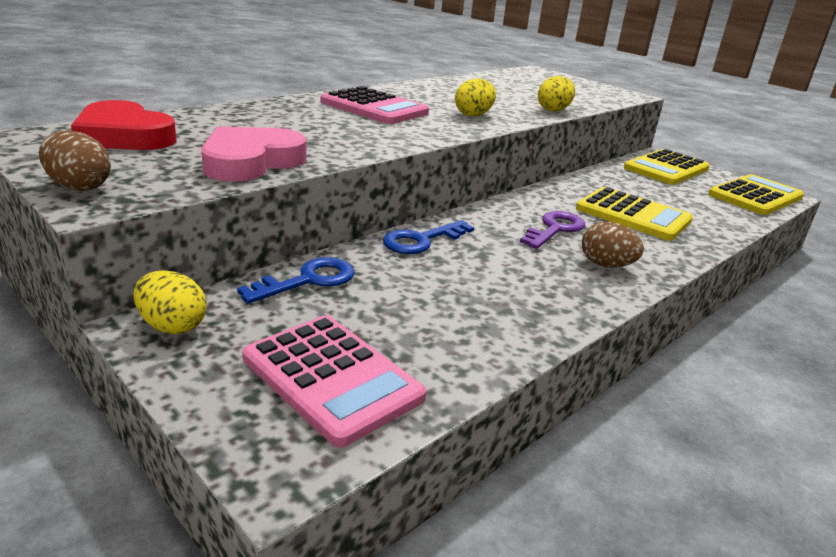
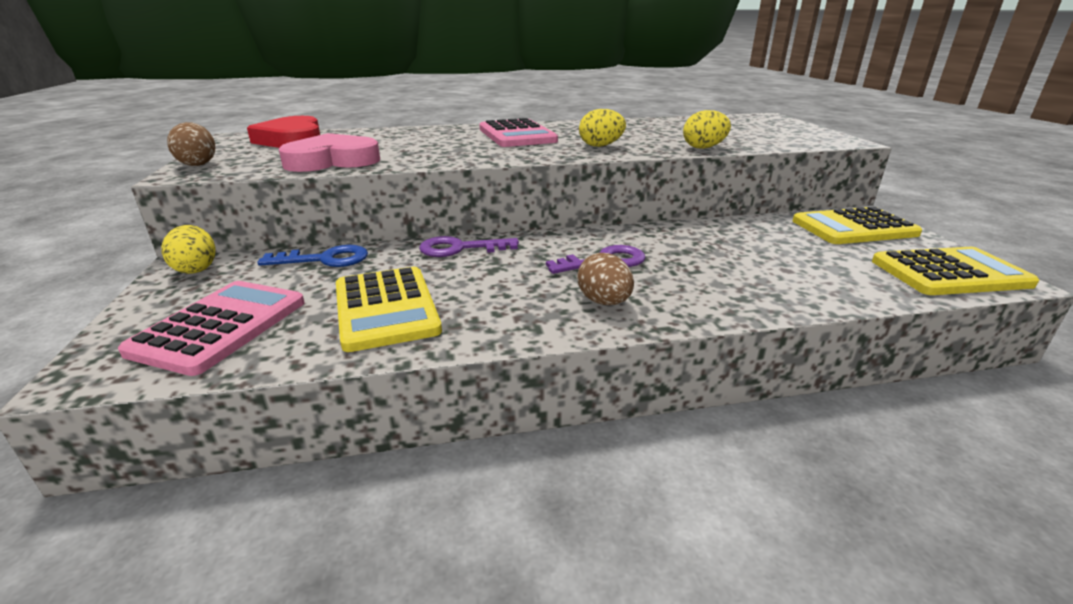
camera: 35 degrees right, 0 degrees up
(332, 378) = (220, 326): pink calculator -> pink calculator turned 150 degrees counterclockwise
(421, 240) = (460, 248): blue key -> purple key
(633, 215) = (722, 264): yellow calculator -> yellow calculator (386, 308)

